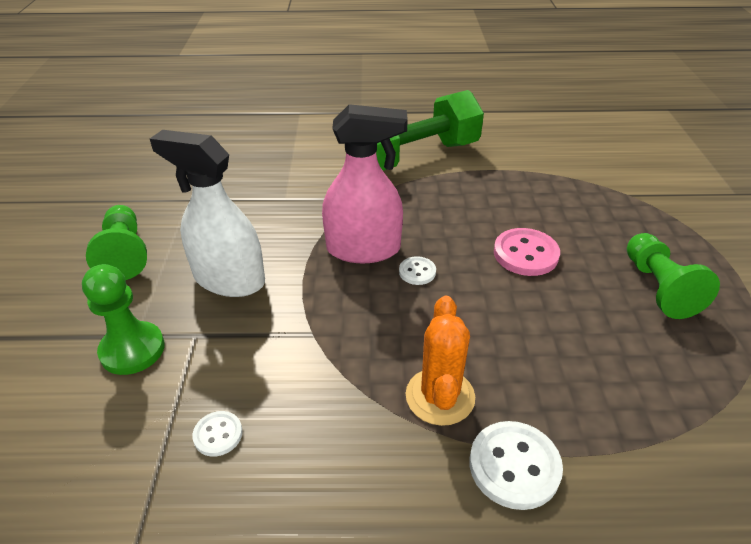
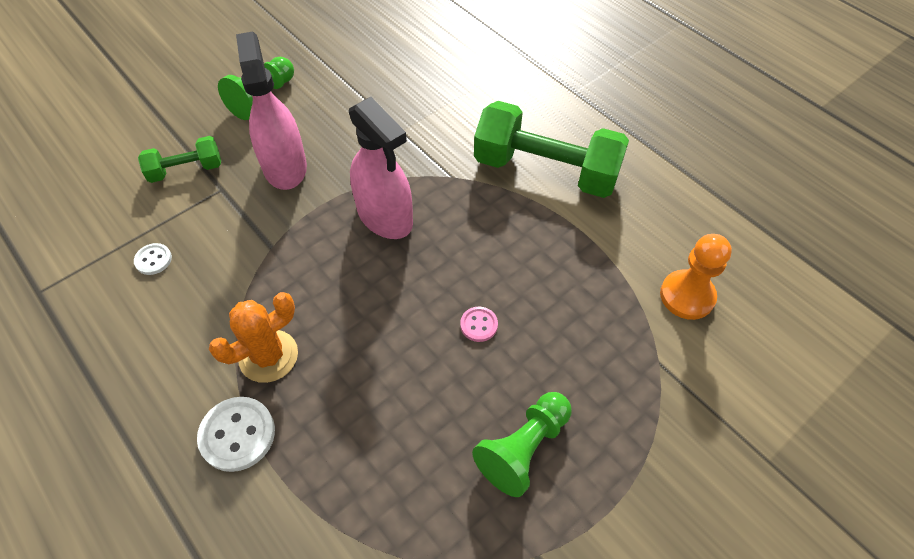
camera: 50 degrees right, 15 degrees up
(132, 350) = (186, 170): green pawn -> green dumbbell
(229, 279) = (285, 167): white spray bottle -> pink spray bottle
(417, 272) = (388, 266): white button -> none
(525, 254) = (479, 325): pink button -> pink button, size x0.56
(585, 159) = (687, 296): none -> orange pawn

